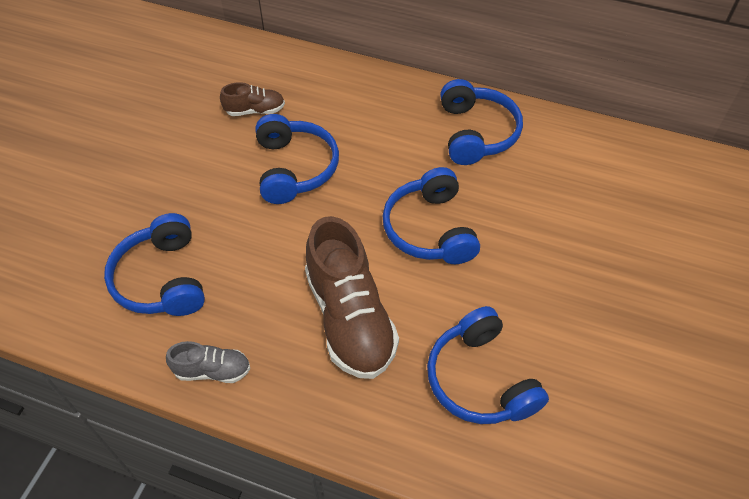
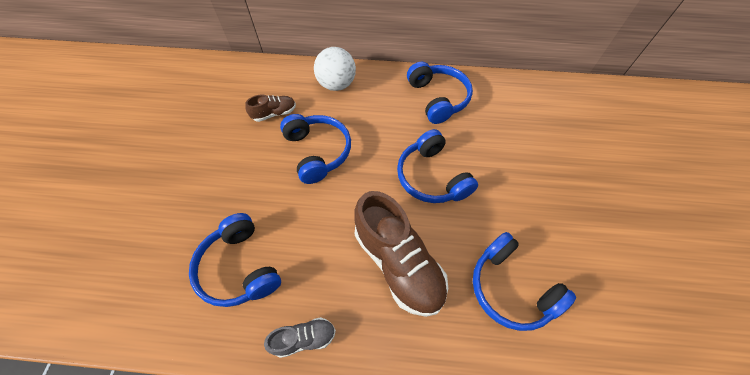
camera: 15 degrees left, 5 degrees up
(346, 89) = (336, 84): none -> white ball

